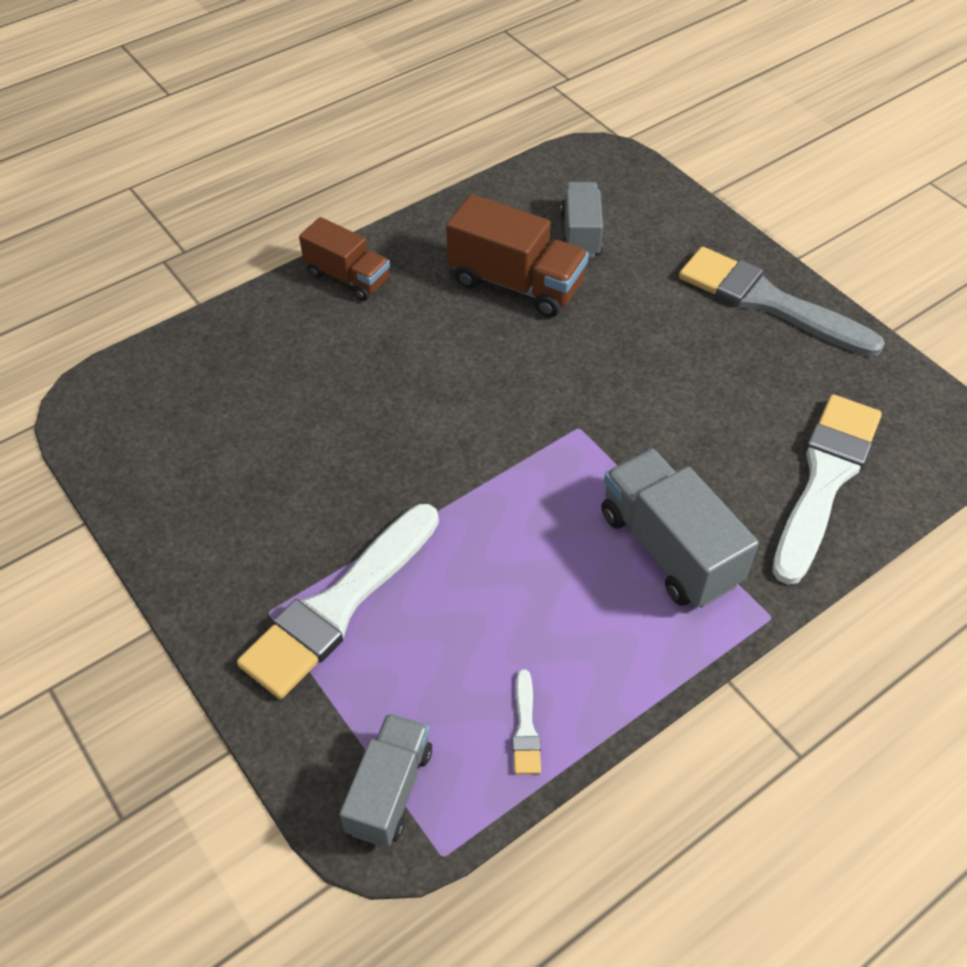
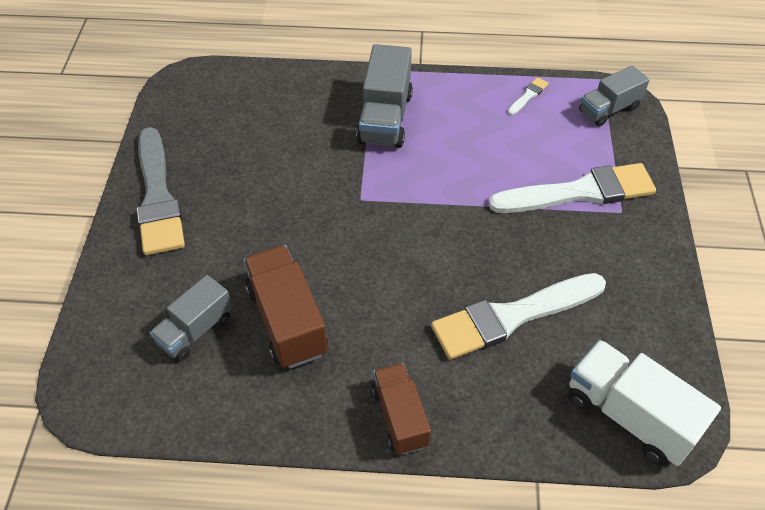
camera: 140 degrees left, 0 degrees up
(142, 392) = (629, 415): none -> white truck
(825, 479) = (272, 99): white brush -> white brush (512, 317)

